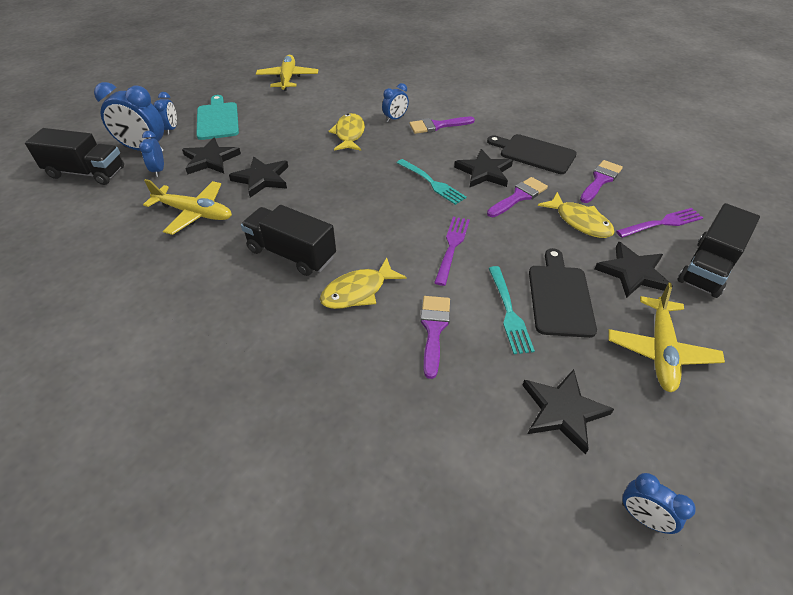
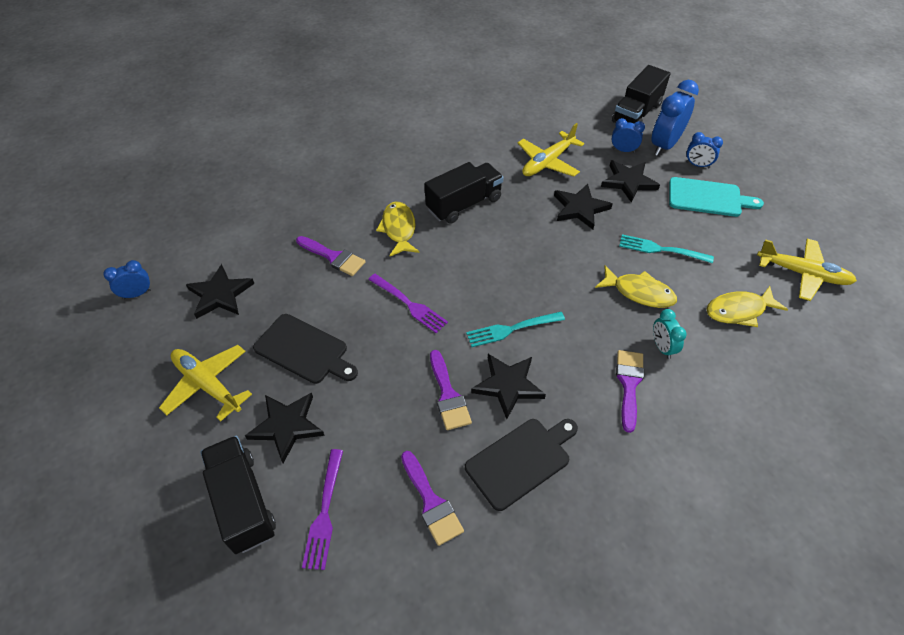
camera: 115 degrees right, 5 degrees up
(395, 118) = (662, 347): blue clock -> turquoise clock
(509, 312) = (315, 308): turquoise fork -> turquoise fork (661, 249)
(579, 222) = (377, 428): yellow fish -> yellow fish (739, 310)

